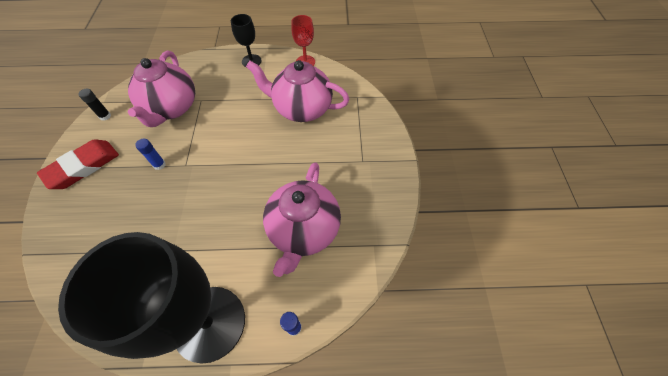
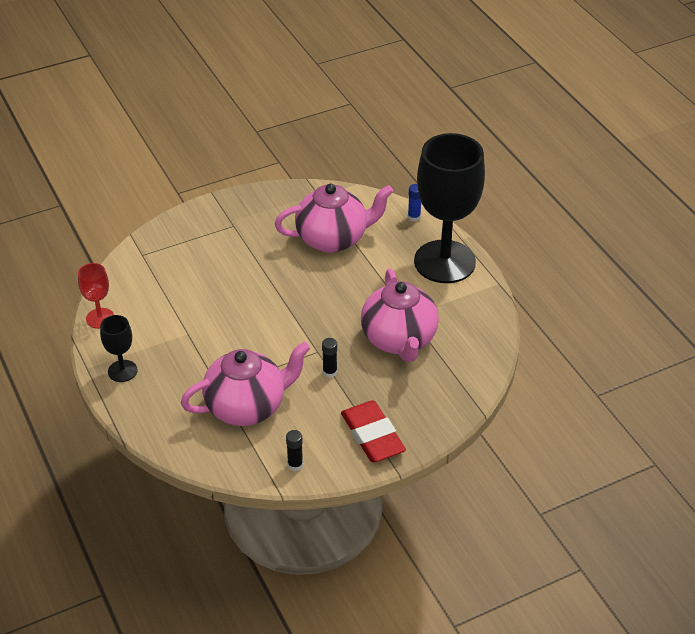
camera: 115 degrees left, 15 degrees down
(83, 166) = (372, 435): red eraser -> red eraser turned 45 degrees clockwise
(159, 165) = (330, 372): blue glue stick -> black glue stick
(301, 109) = (185, 292): pink teapot -> pink teapot (399, 340)

